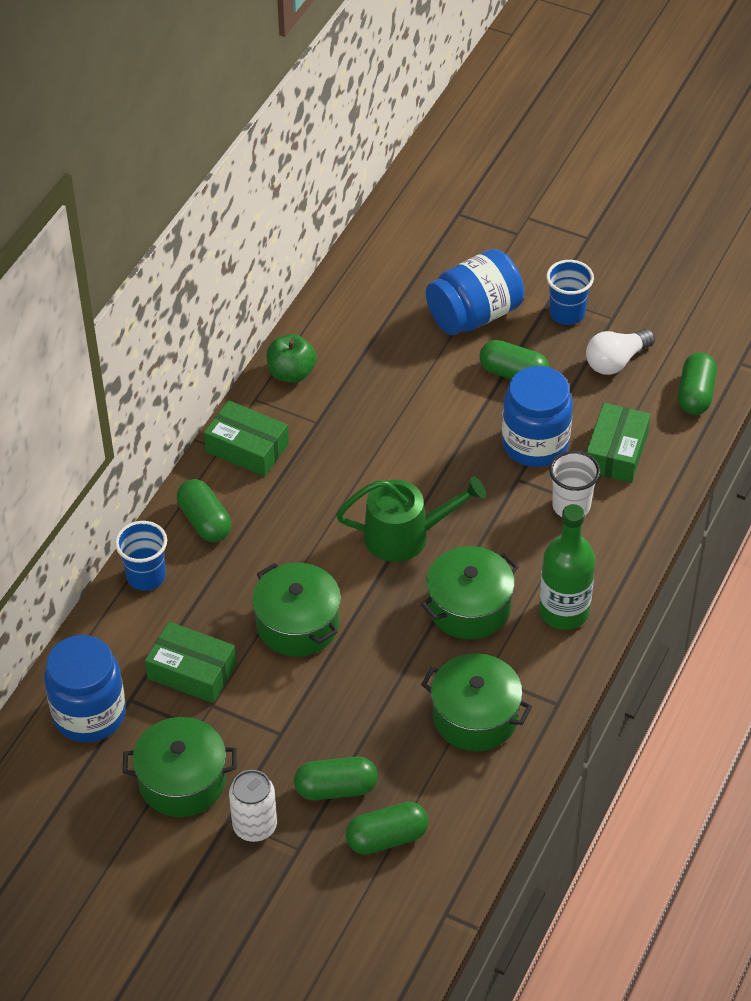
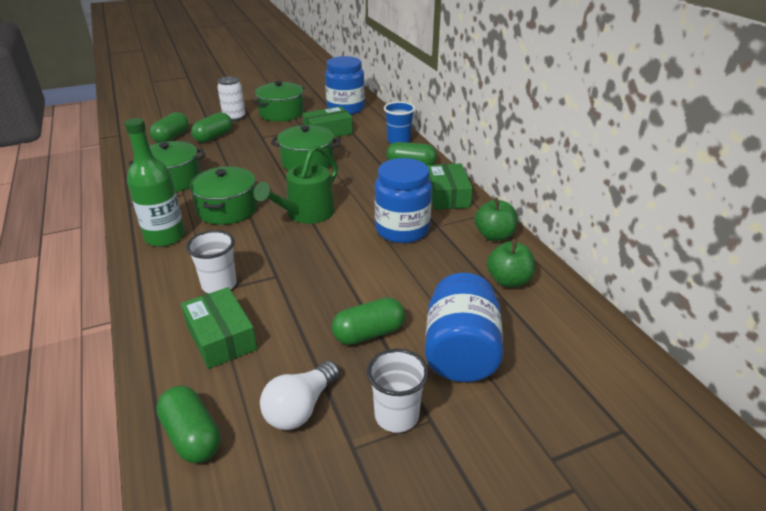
camera: 130 degrees right, 15 degrees down
(247, 448) = (447, 195): green box -> green box turned 75 degrees counterclockwise
(355, 331) = (508, 280): none -> green apple
(535, 444) = (290, 302): blue jar -> blue jar (402, 230)
(567, 313) = (396, 416): blue cup -> white cup
(616, 361) = (300, 408): white light bulb -> white light bulb turned 150 degrees counterclockwise

